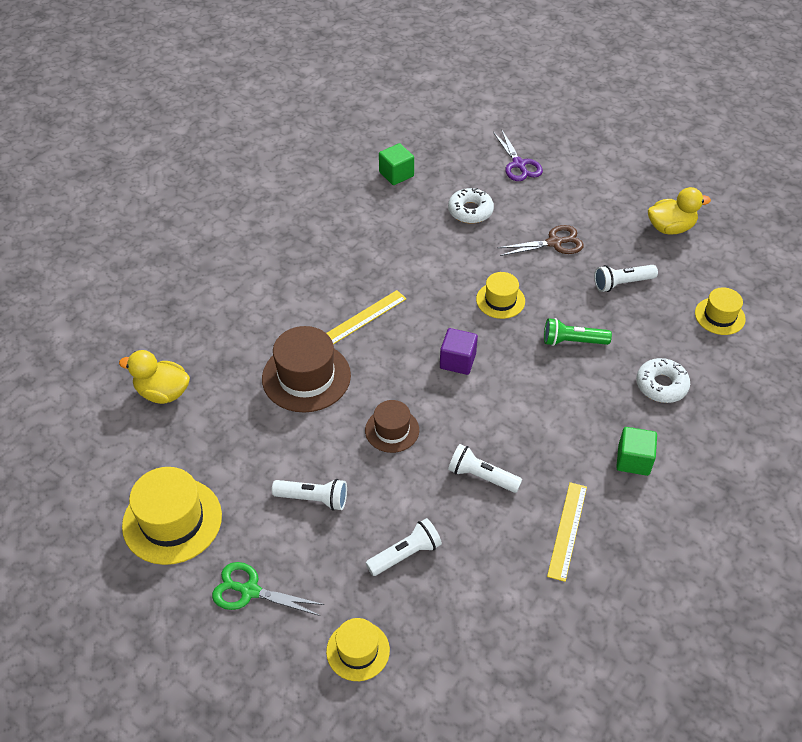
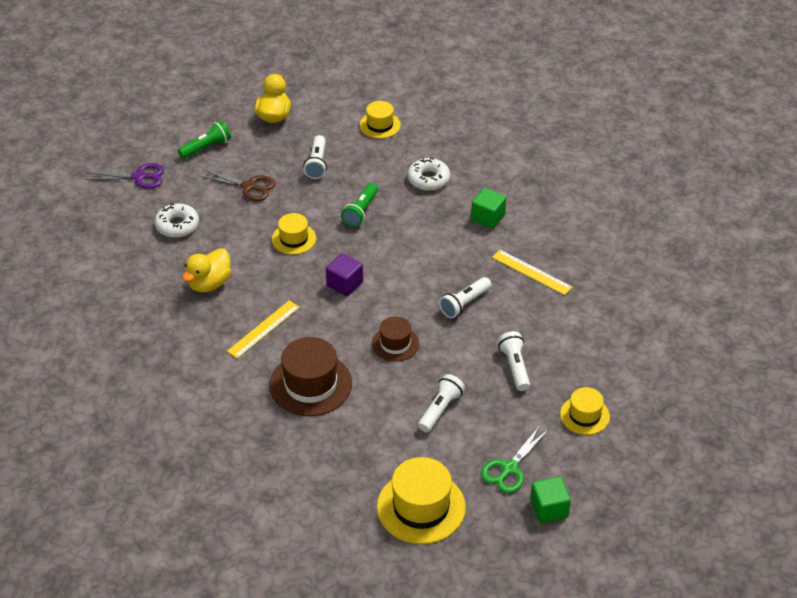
camera: 70 degrees left, 5 degrees down
(163, 392) = (276, 489): yellow duck -> yellow duck (209, 283)
(364, 317) = (263, 329): yellow ruler -> yellow ruler turned 60 degrees clockwise
(396, 174) = (95, 260): green cube -> green cube (549, 509)
(554, 243) = (249, 186): brown scissors -> brown scissors turned 105 degrees clockwise
(590, 195) = (206, 147): none -> green flashlight

